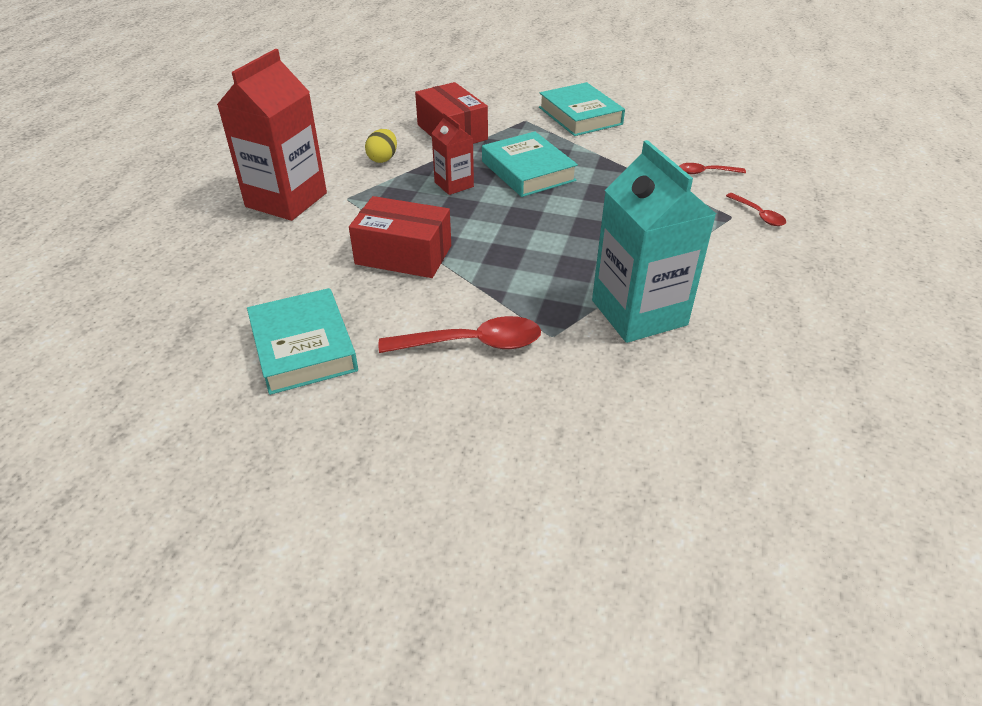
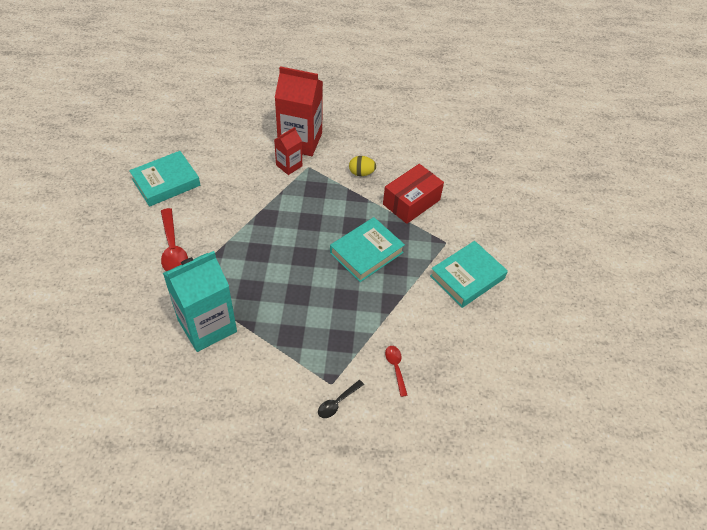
camera: 75 degrees right, 10 degrees up
(403, 255) = (251, 205): red box -> none
(454, 184) = (337, 215): red carton -> red carton (289, 165)
(758, 215) = (337, 402): red spoon -> black spoon

